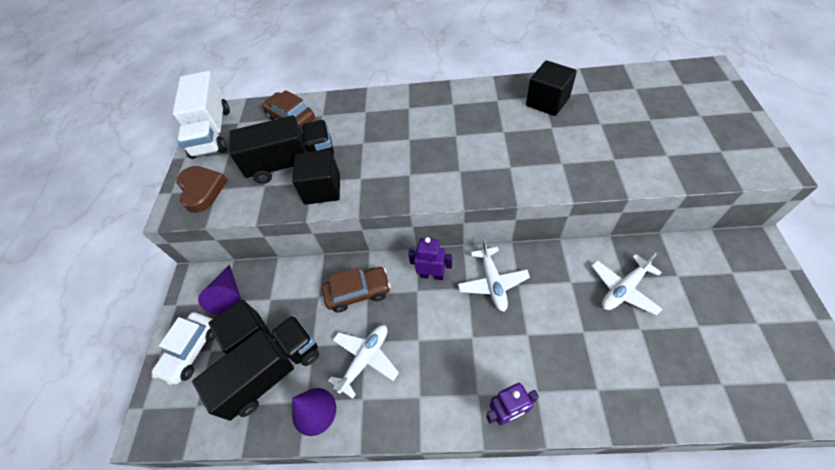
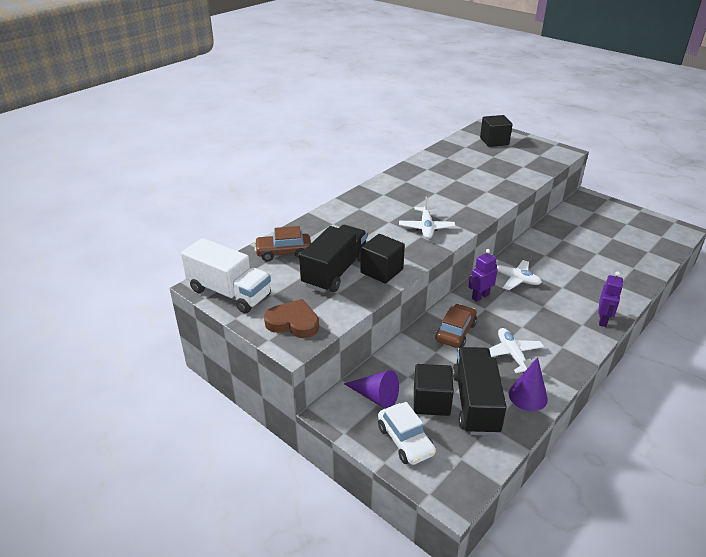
camera: 55 degrees left, 20 degrees down
(547, 102) = (434, 170): black cube -> black cube (494, 141)
(623, 289) = (568, 243): white plane -> white plane (426, 228)

